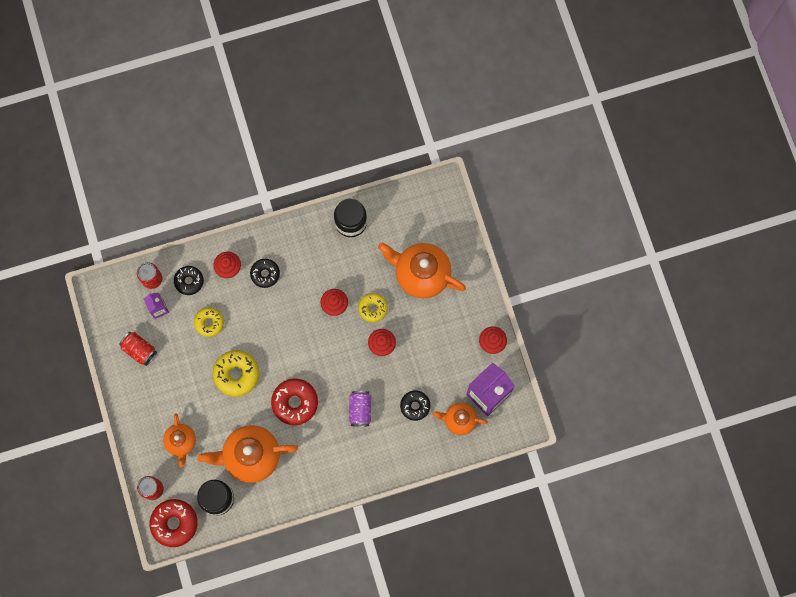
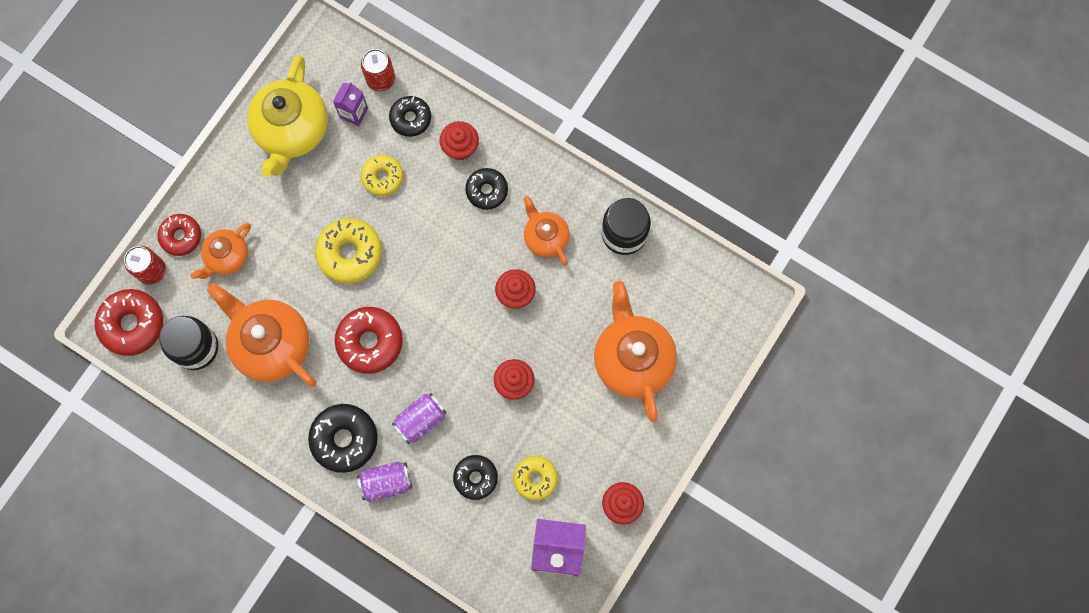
camera: 50 degrees right, 0 degrees up
(139, 350) = (292, 130): red can -> yellow teapot
(147, 458) = (181, 236): none -> red donut
(336, 458) = (344, 439): none -> black donut
(373, 308) = (547, 338): yellow donut -> yellow donut (535, 478)
(378, 455) = (386, 482): none -> purple can
(459, 420) = (501, 541): orange teapot -> orange teapot (545, 237)

